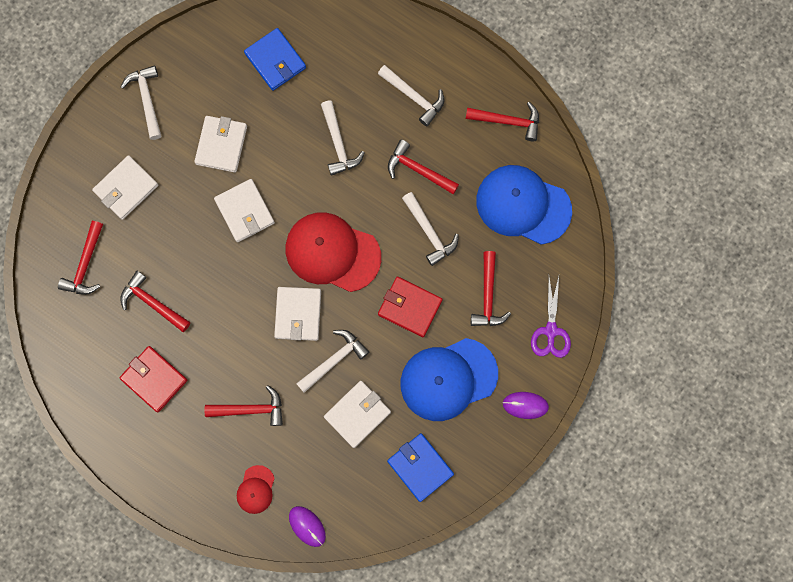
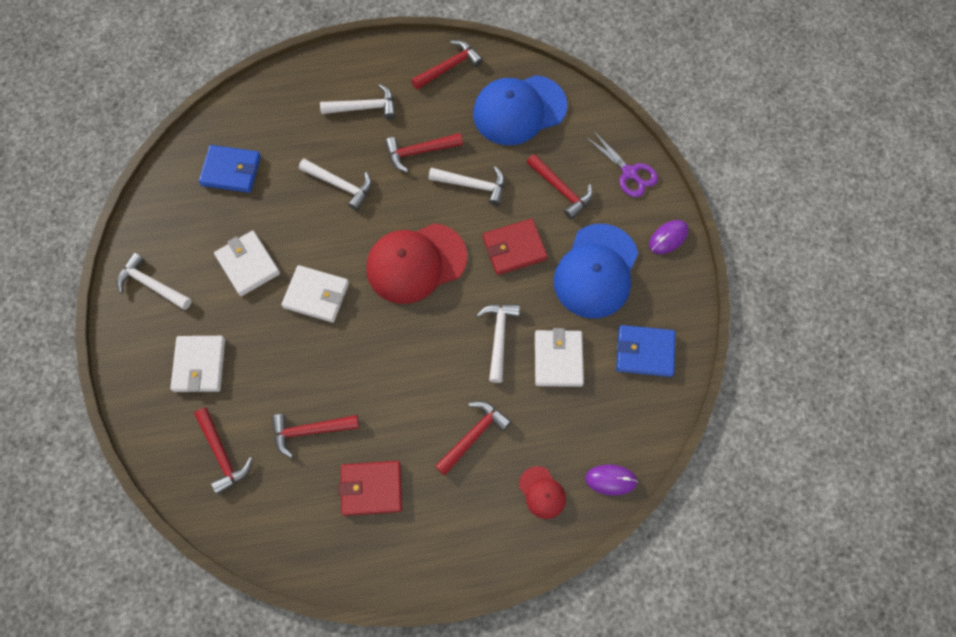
camera: 45 degrees left, 10 degrees down
(298, 314) = (436, 330): white wallet -> none

